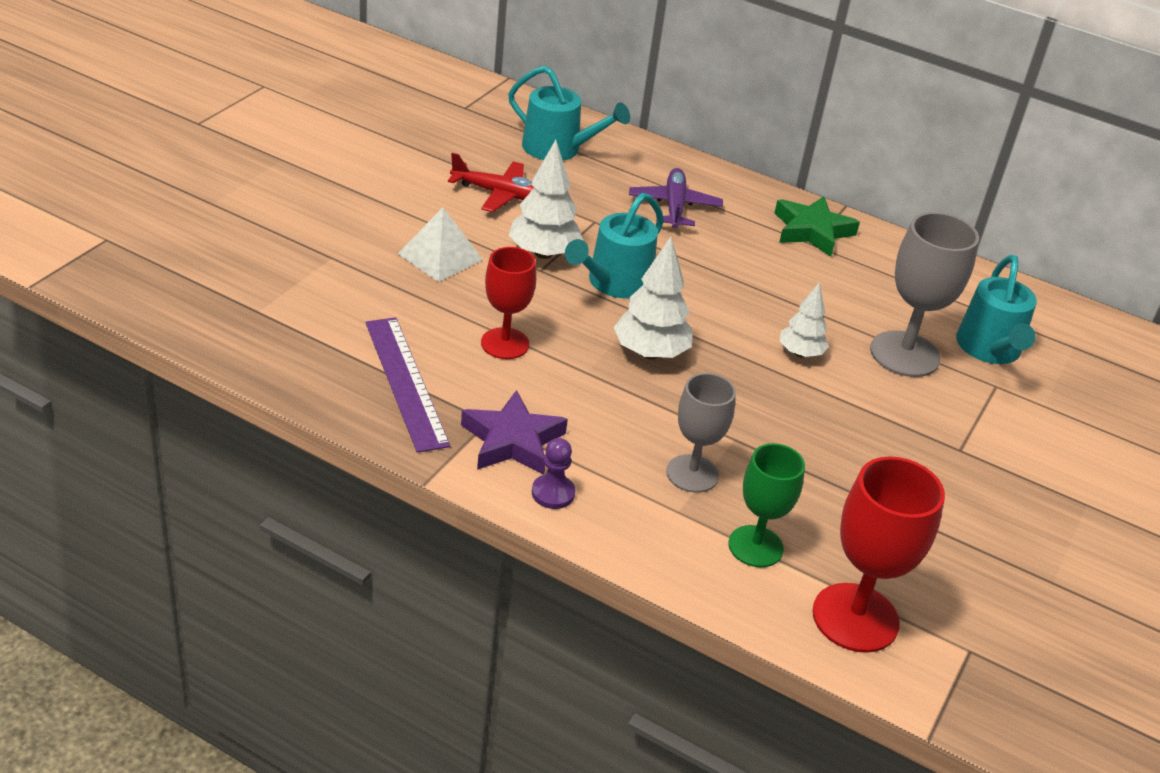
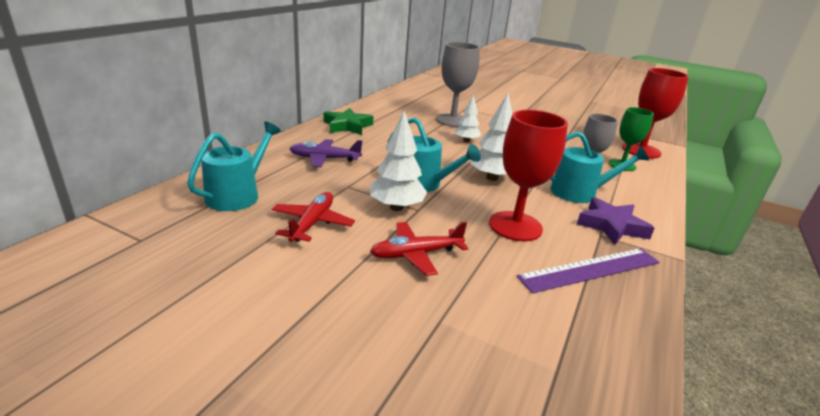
camera: 90 degrees left, 10 degrees down
(440, 256) = (416, 254): white pyramid -> red plane
(505, 343) = (515, 226): red goblet -> red goblet, size x1.50
(553, 493) = (642, 214): purple pawn -> none
(990, 349) = (439, 105): turquoise watering can -> turquoise watering can (579, 193)

